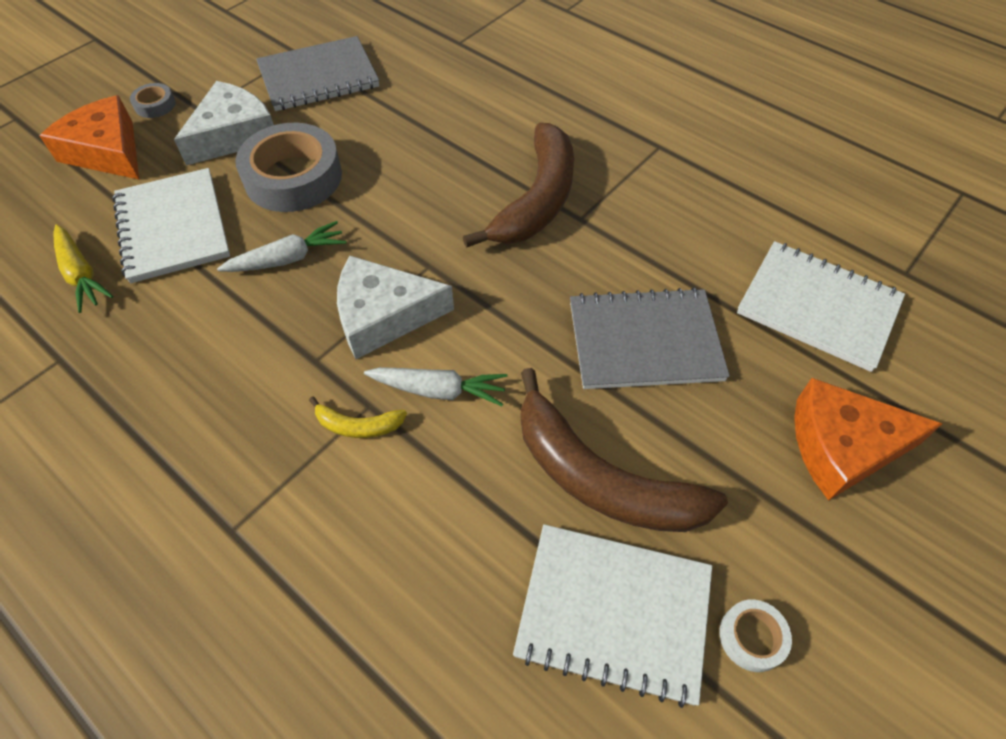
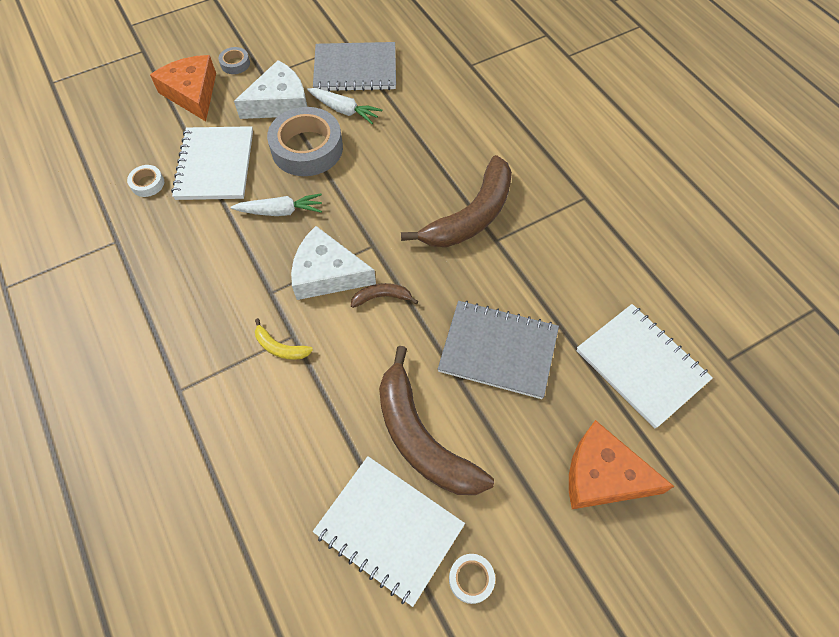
camera: 20 degrees right, 5 degrees up
(81, 274) = (147, 184): yellow carrot -> white tape
(438, 390) = (341, 340): white carrot -> white carrot (344, 110)
(469, 323) = (382, 297): none -> brown banana

